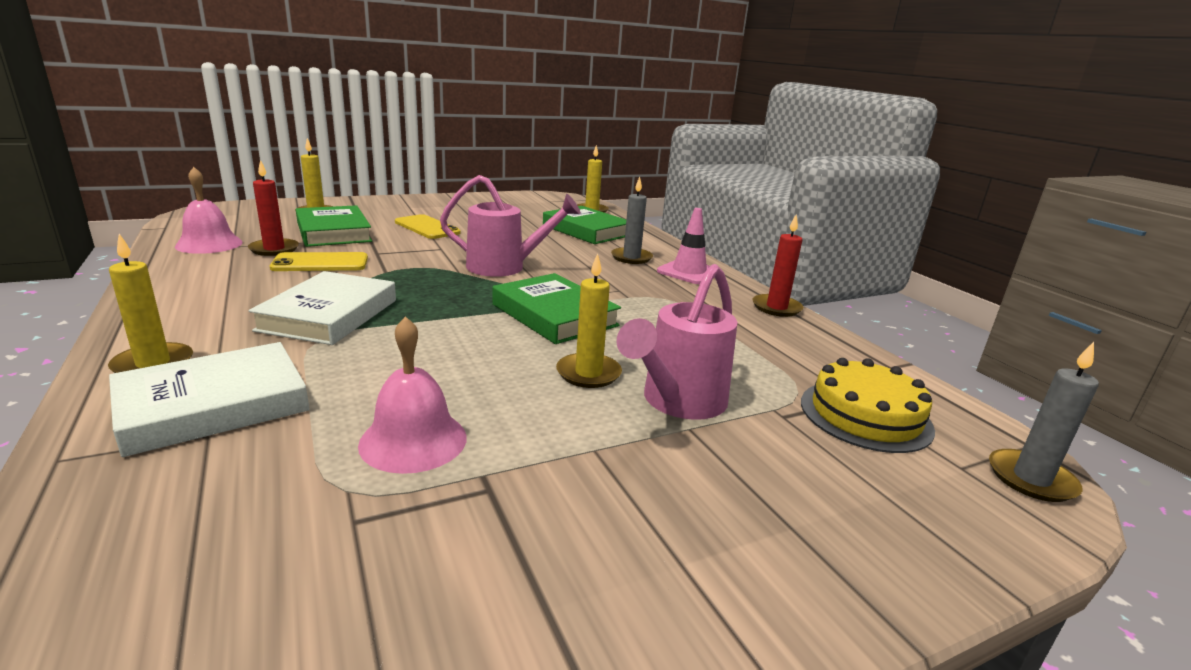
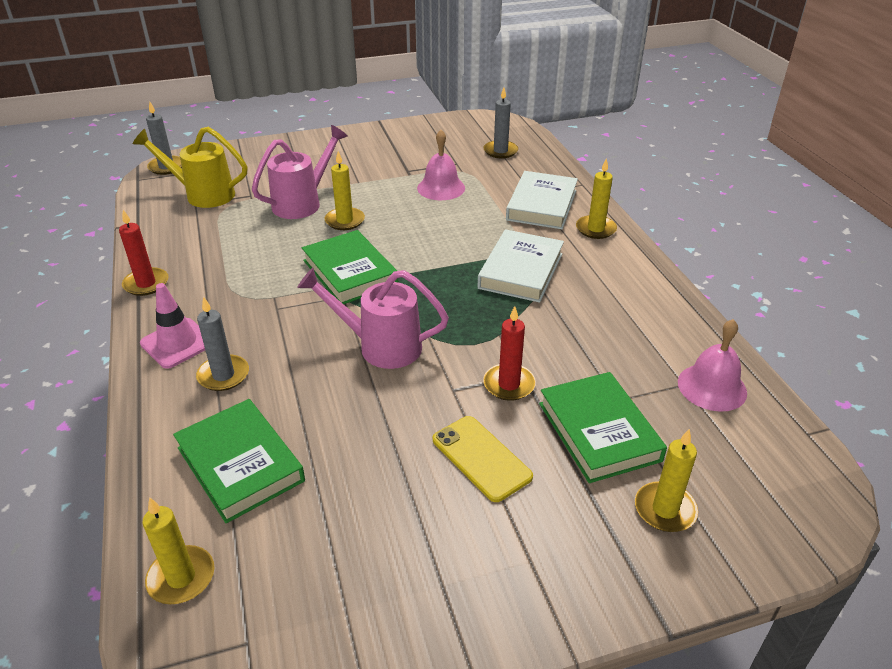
camera: 170 degrees left, 15 degrees up
(185, 585) = (500, 151): none -> grey candle
(213, 405) = (541, 205): white book -> white book turned 45 degrees counterclockwise
(274, 249) = (635, 377): red candle -> red candle (509, 384)
(320, 263) = (569, 348): yellow phone -> none
(865, 415) = (203, 194): yellow cake -> yellow watering can

